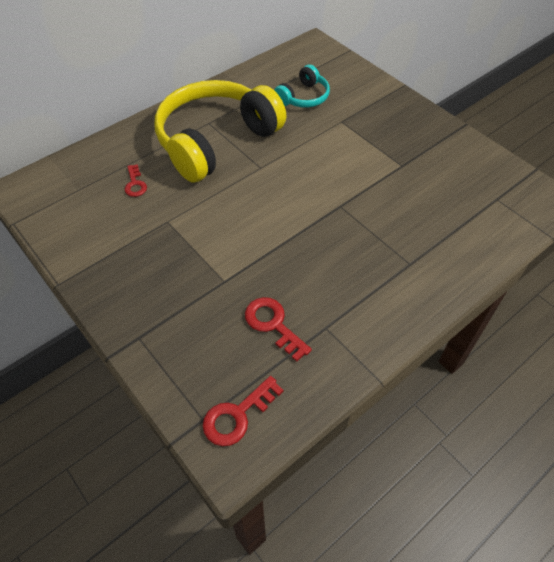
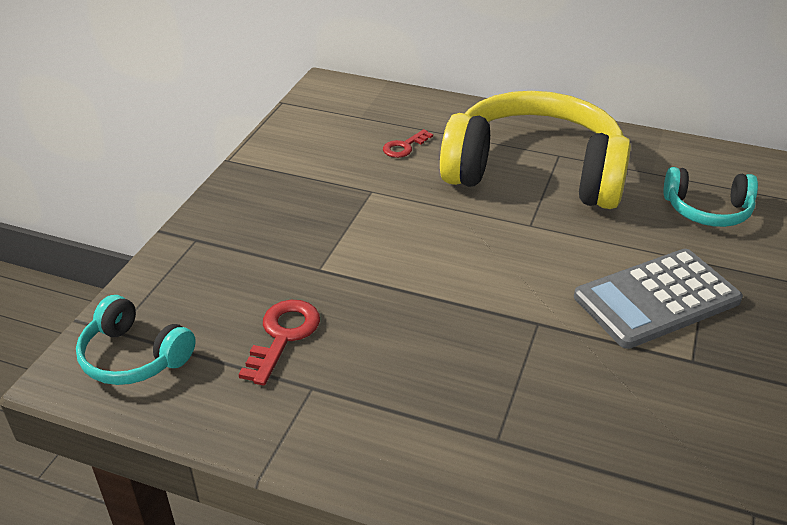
camera: 60 degrees right, 15 degrees down
(237, 415) = (134, 356): red key -> turquoise headphones
(354, 153) = (656, 299): none -> grey calculator

